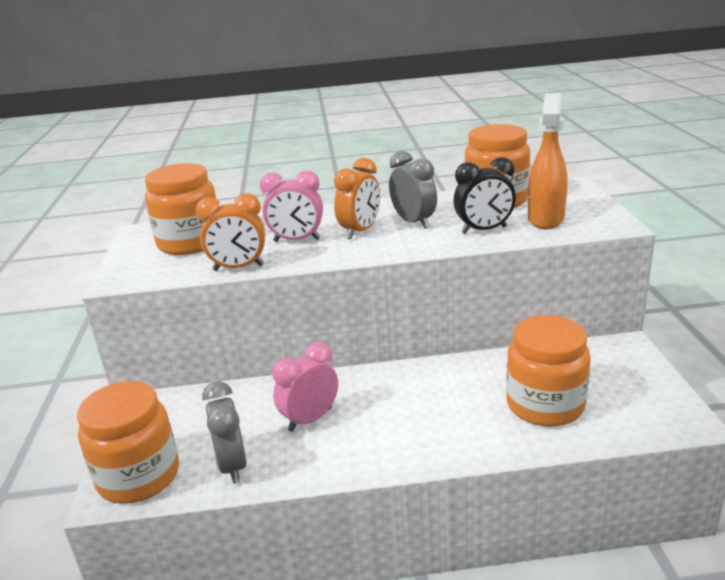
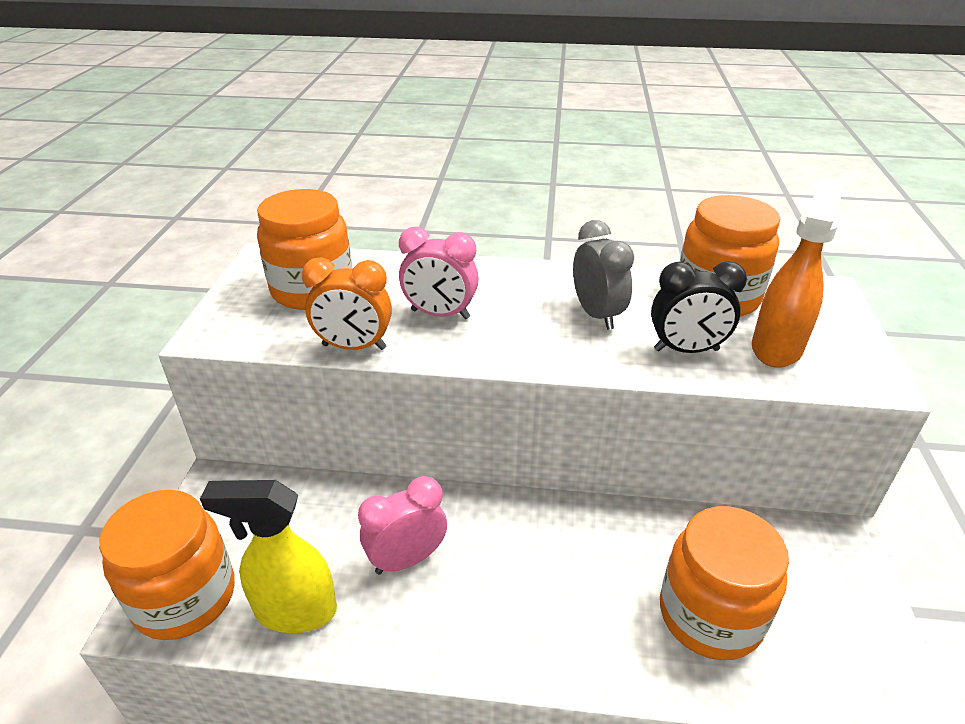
camera: 10 degrees right, 10 degrees up
(232, 466) = (294, 610): grey clock -> yellow spray bottle
(360, 231) = (523, 316): orange clock -> none

